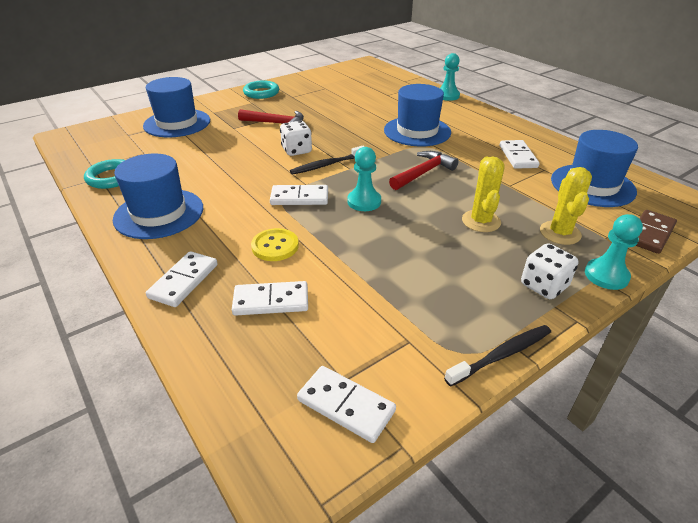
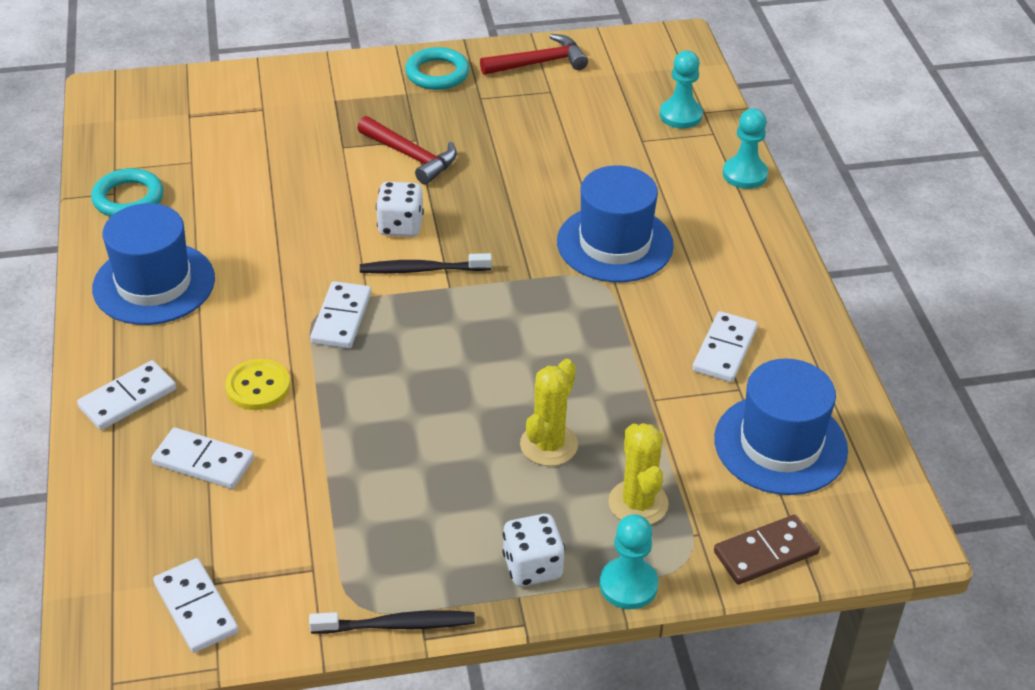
camera: 25 degrees right, 5 degrees up
(177, 123) = (268, 111): blue hat -> none
(299, 197) = (341, 318): white domino -> white domino turned 75 degrees clockwise
(364, 202) = (420, 355): turquoise pawn -> turquoise pawn (680, 115)
(423, 173) = (547, 332): red hammer -> red hammer (539, 63)
(560, 233) = (638, 503): yellow cactus -> yellow cactus turned 45 degrees counterclockwise

